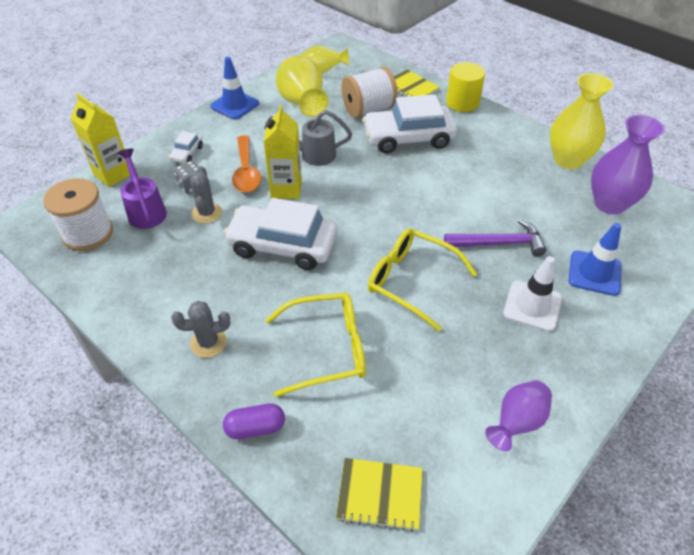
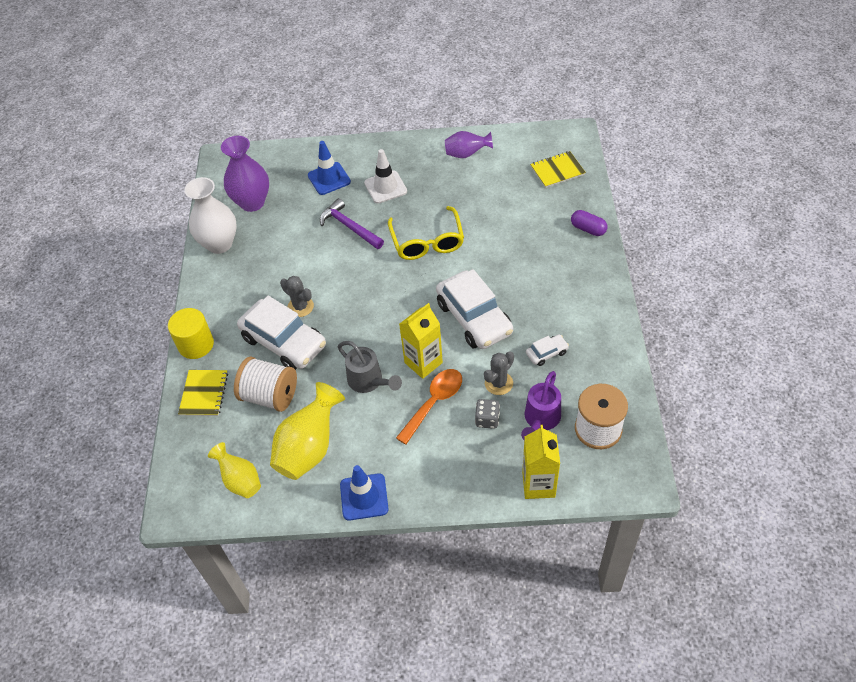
camera: 130 degrees left, 5 degrees up
(187, 153) = (460, 462): white car -> white car (546, 353)
(208, 343) = (576, 287): grey cactus -> grey cactus (300, 307)
(327, 349) = (515, 239): yellow glasses -> none
(380, 495) = (557, 170): yellow notebook -> yellow notebook turned 75 degrees counterclockwise
(568, 160) = (219, 244): yellow vase -> white vase

